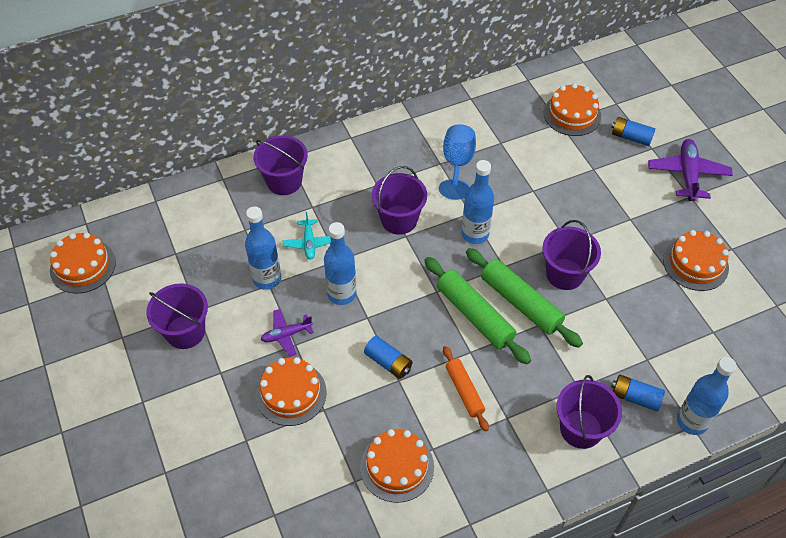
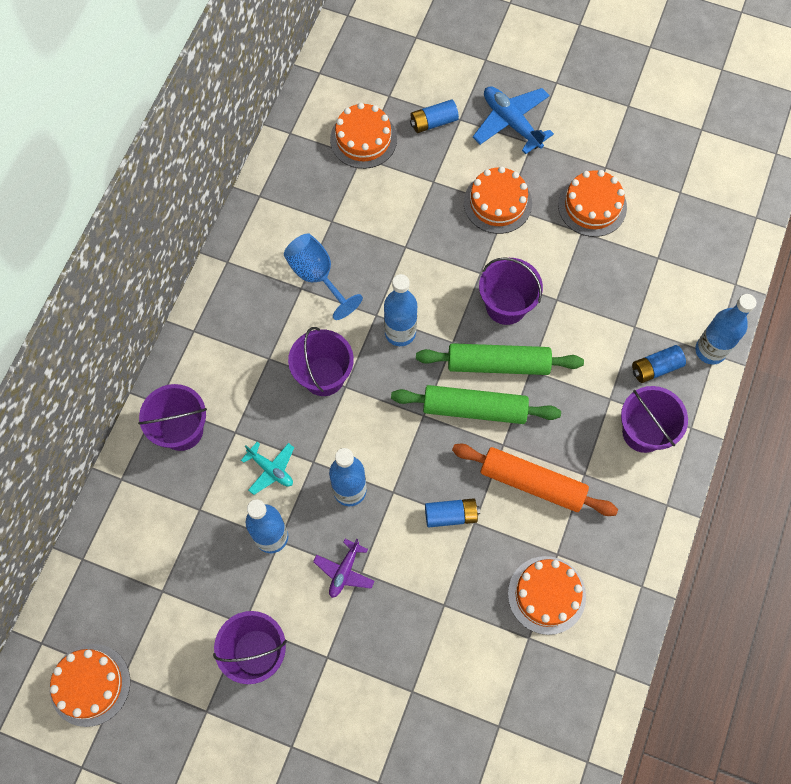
camera: 45 degrees left, 15 degrees up
(291, 393) = (403, 617): orange cake -> orange cake (497, 203)
(464, 391) = (532, 483): orange rolling pin -> orange rolling pin, size x1.62
(687, 175) = (511, 122): purple plane -> blue plane

